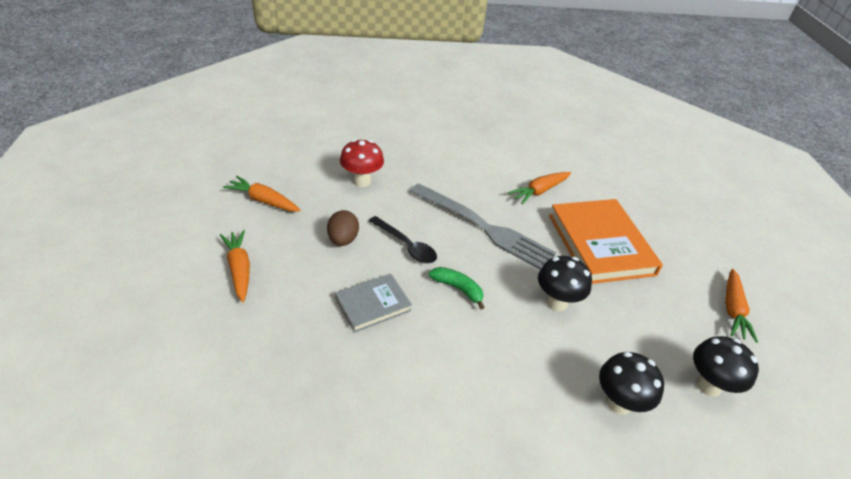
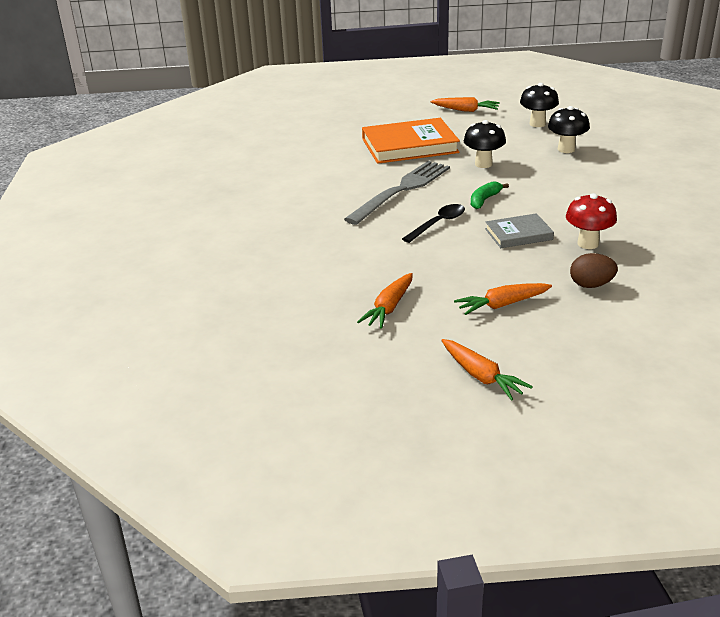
camera: 85 degrees left, 10 degrees down
(343, 240) = (440, 255): brown egg -> brown egg (591, 285)
(362, 181) = (341, 253): red mushroom -> red mushroom (588, 244)
(373, 305) = (518, 234): grey book -> grey book turned 75 degrees counterclockwise
(539, 191) = (341, 166): orange carrot -> orange carrot (481, 376)

